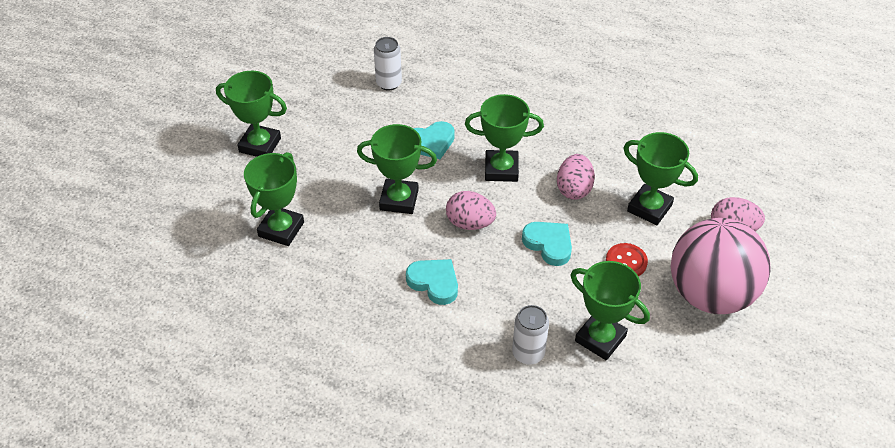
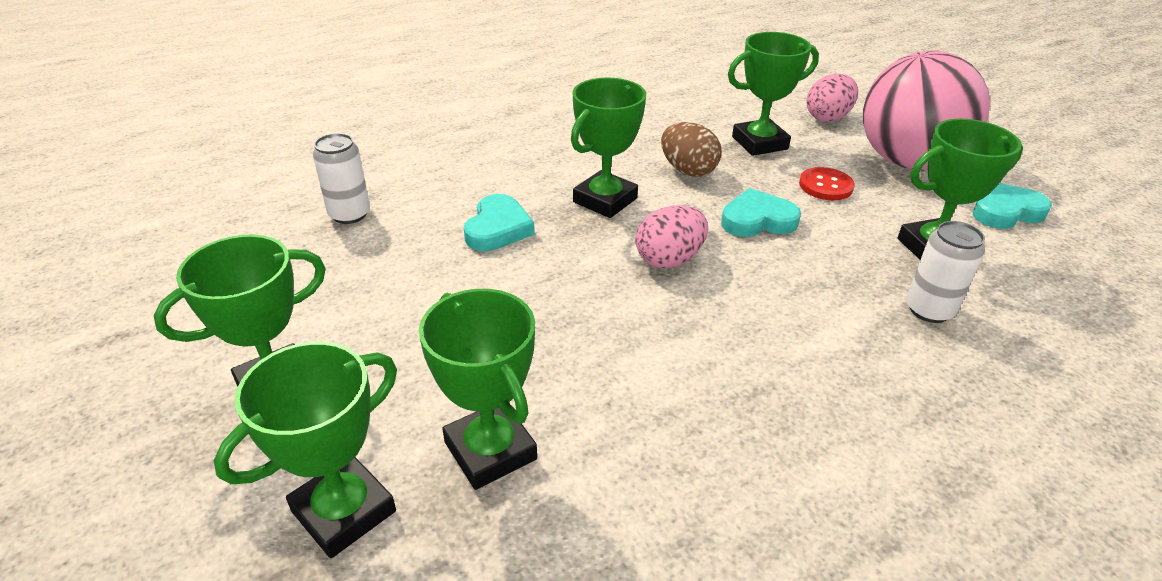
camera: 55 degrees left, 10 degrees down
(399, 200) = (566, 298): green trophy -> green trophy (344, 511)
(434, 283) = (749, 334): turquoise heart -> turquoise heart (1005, 211)
(574, 189) = (688, 170): pink egg -> brown egg

